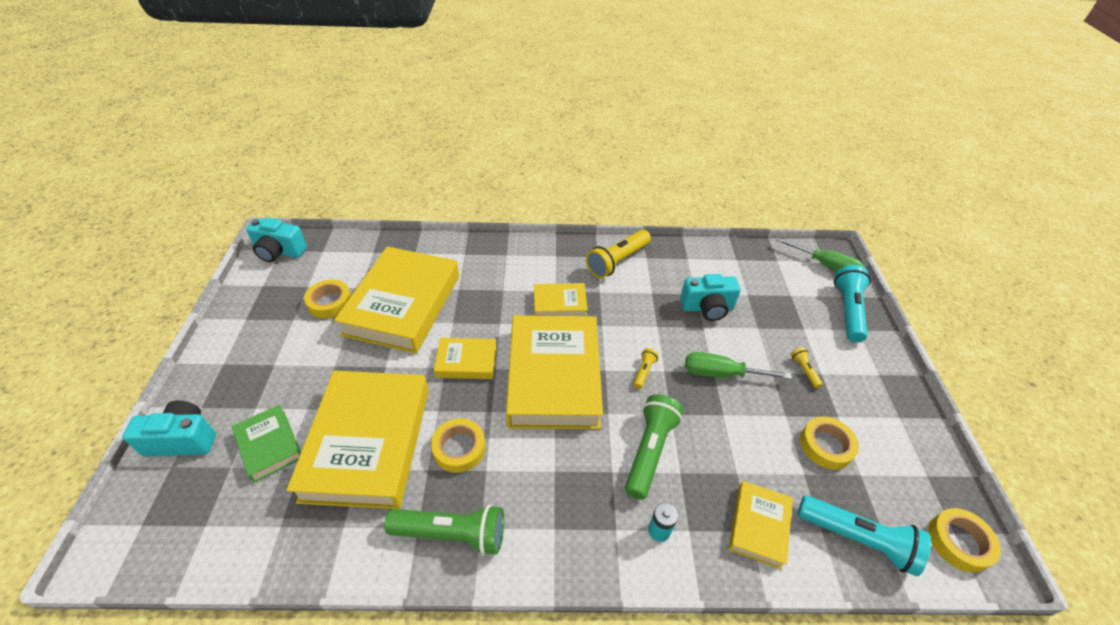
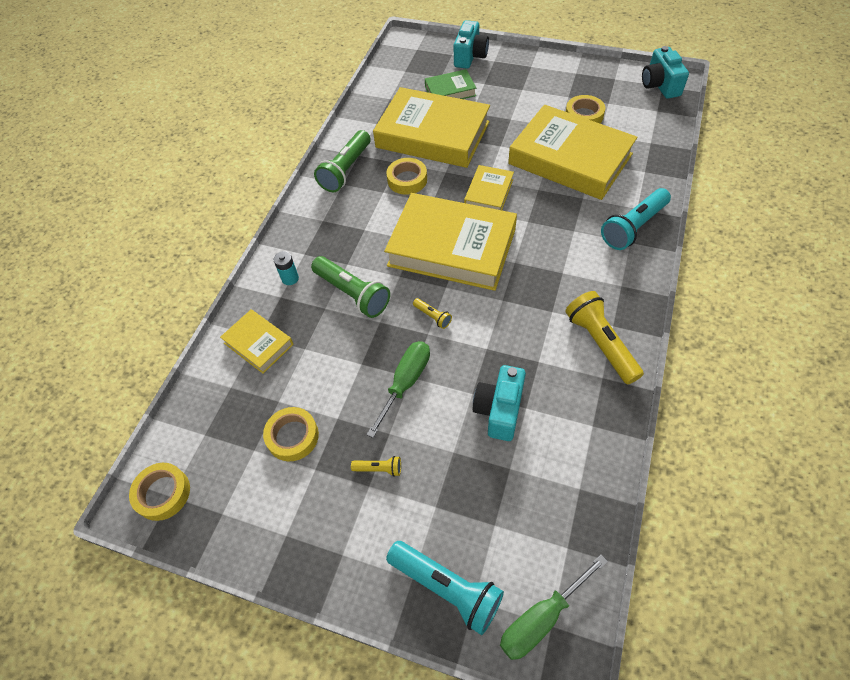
camera: 115 degrees right, 10 degrees up
(279, 252) = (660, 85): turquoise camera -> turquoise camera turned 45 degrees counterclockwise
(559, 304) = (541, 272): yellow book -> none
(857, 539) = (211, 410): turquoise flashlight -> turquoise flashlight (633, 227)

